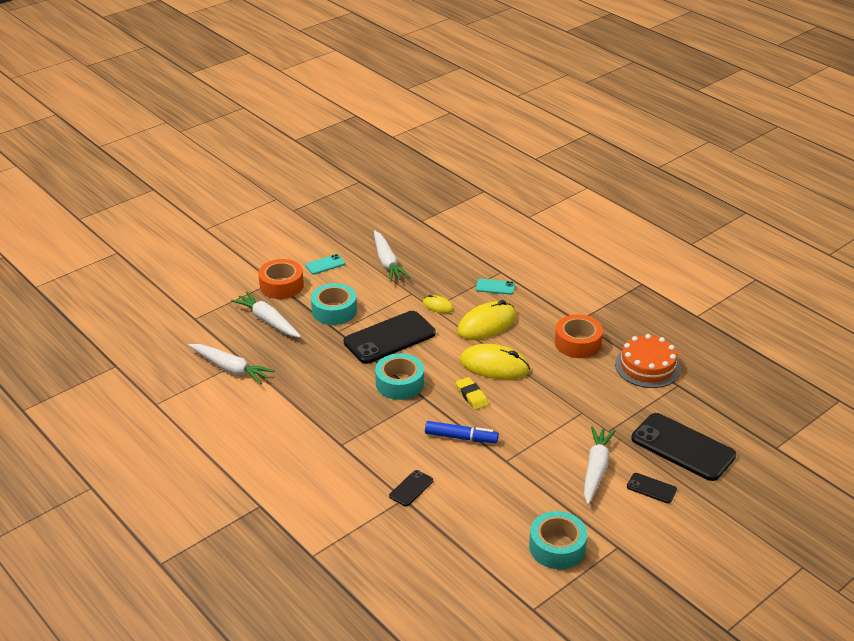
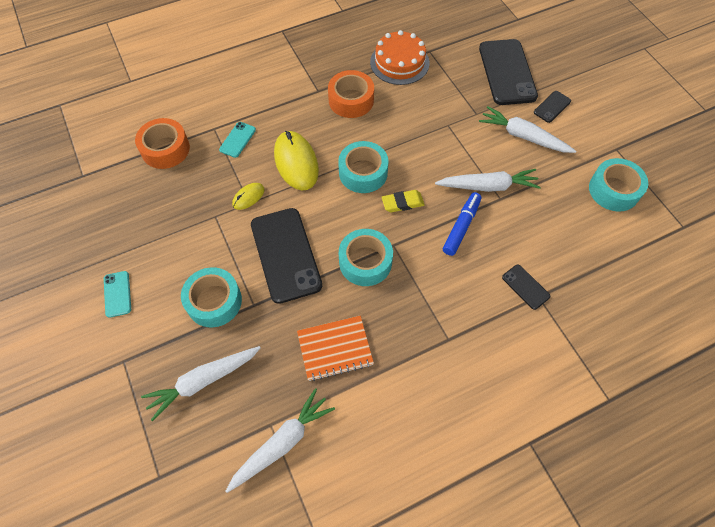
camera: 75 degrees left, 25 degrees up
(281, 285) = (137, 353): orange tape -> orange tape (165, 149)
(313, 381) = (335, 349): none -> orange notebook
(387, 262) = (146, 227): white carrot -> white carrot (488, 186)
(494, 366) = (363, 172): yellow mouse -> turquoise tape
(682, 447) = (507, 72): black phone -> black phone turned 60 degrees counterclockwise

